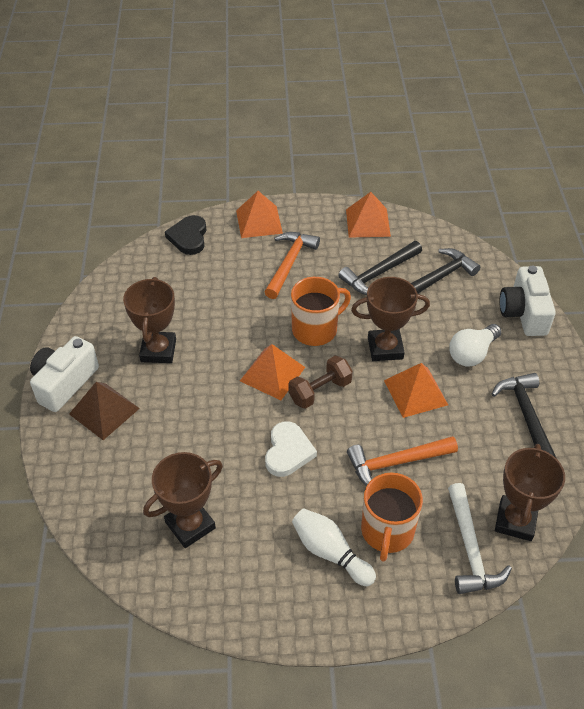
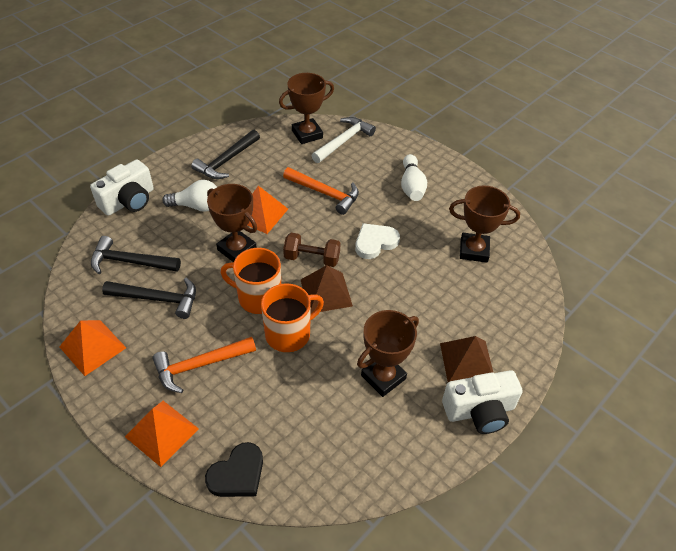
camera: 135 degrees left, 0 degrees up
(272, 374) = (326, 292): orange pyramid -> brown pyramid
(387, 531) = (372, 173): orange mug -> orange mug (289, 333)

